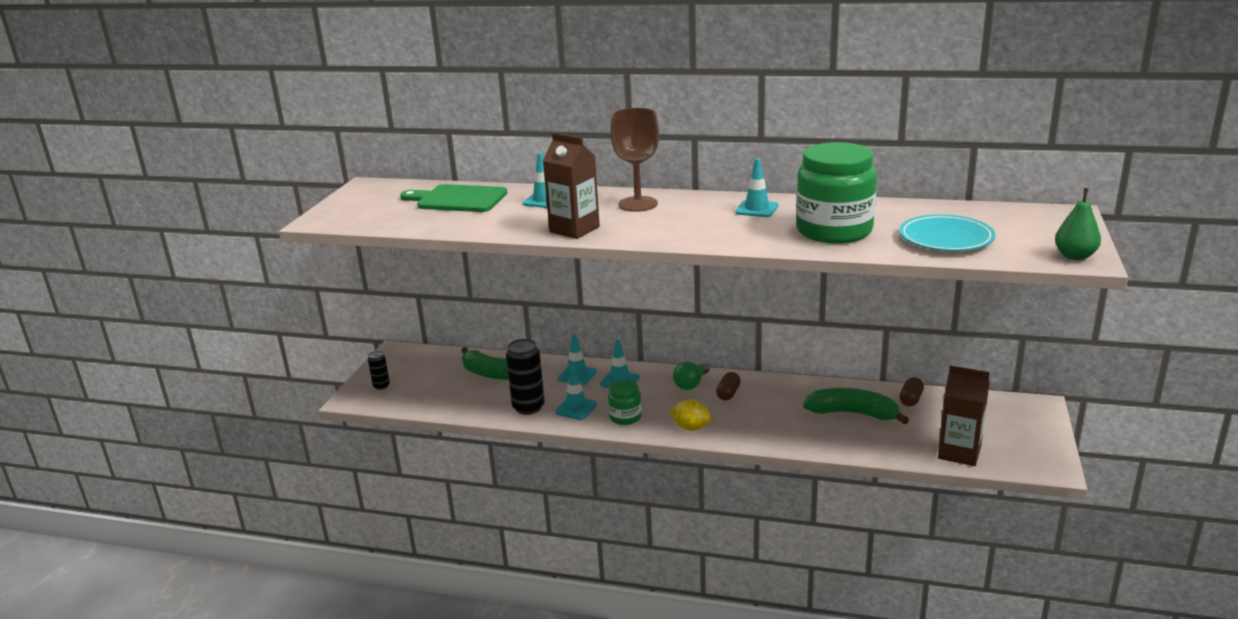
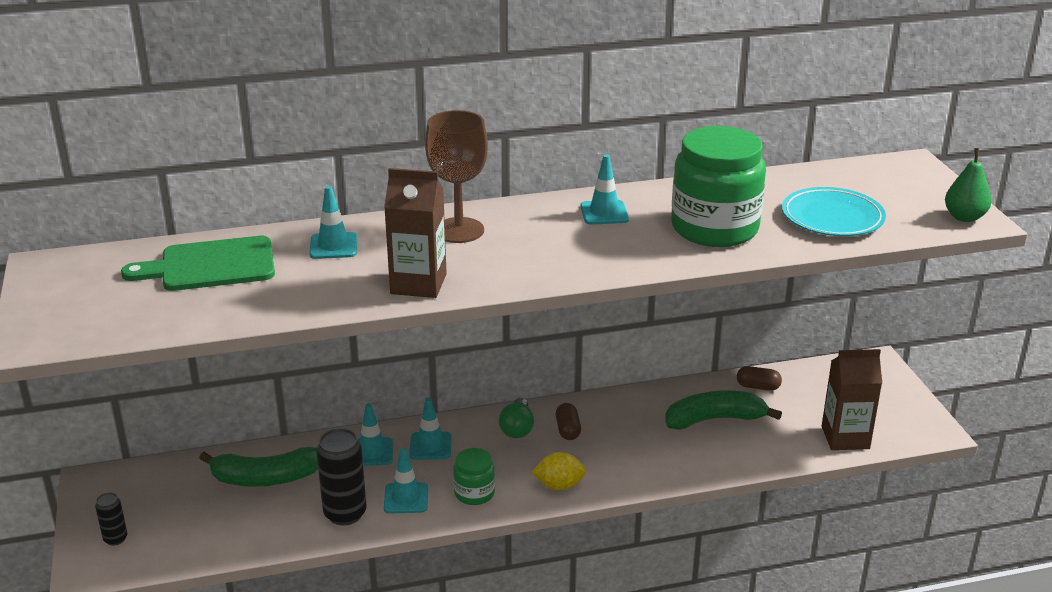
camera: 30 degrees left, 5 degrees up
(911, 399) = (758, 387): brown capsule -> brown capsule turned 75 degrees counterclockwise

